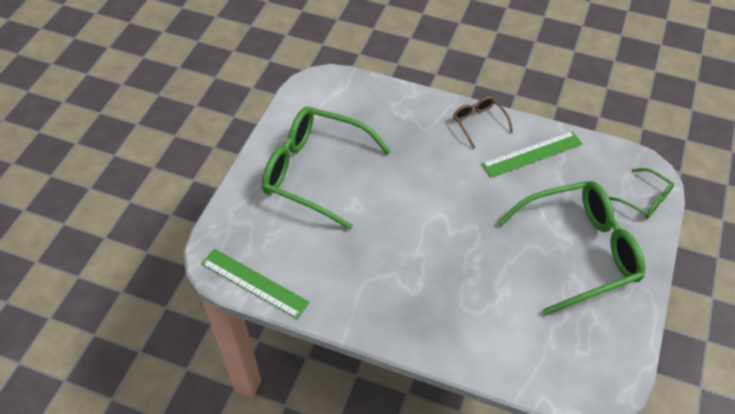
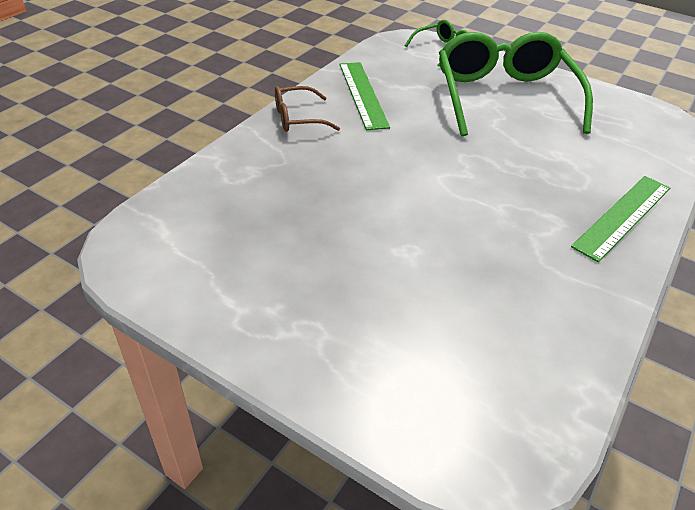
camera: 80 degrees left, 10 degrees down
(254, 283) = (553, 403): green ruler -> green ruler (622, 216)
(314, 172) = (327, 286): green glasses -> none

